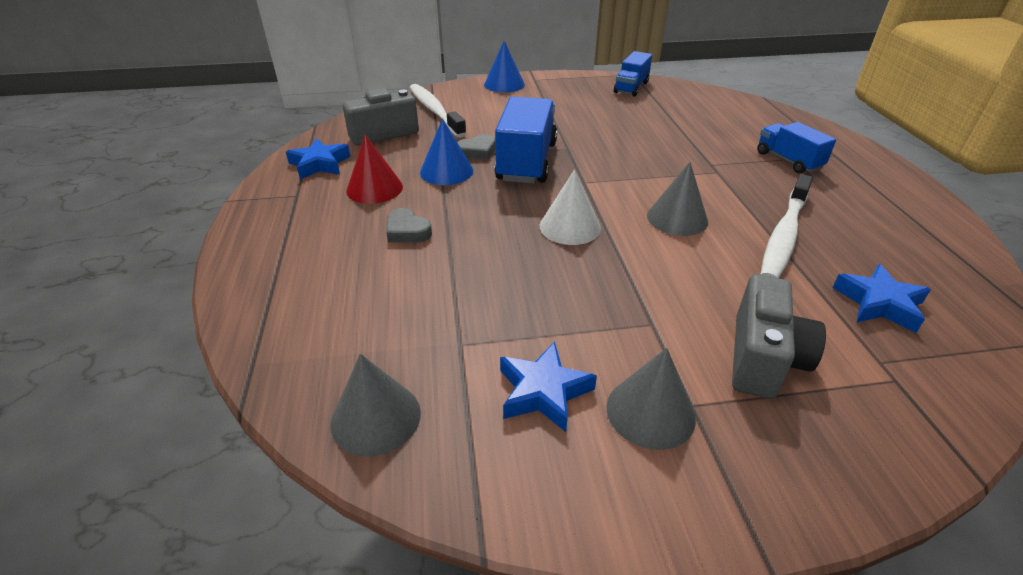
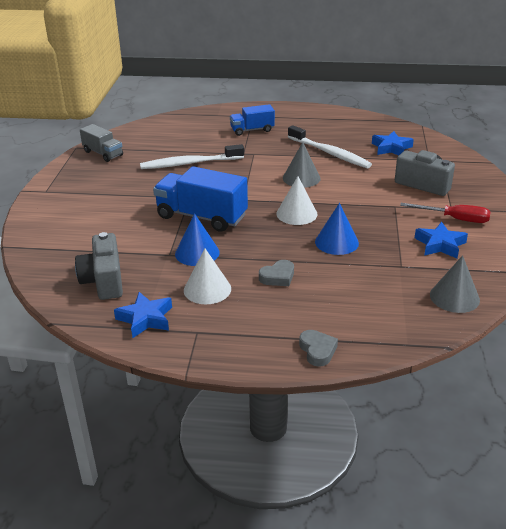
camera: 75 degrees left, 5 degrees down
(374, 188) = (207, 289): red cone -> white cone
(435, 111) = (75, 249): white toothbrush -> white toothbrush (189, 163)
(477, 151) = (171, 235): grey heart -> grey heart (317, 350)
(504, 84) = (44, 207): blue cone -> blue cone (336, 242)
(631, 87) = (103, 153): blue truck -> grey truck
(650, 412) = (454, 219): grey cone -> red screwdriver

